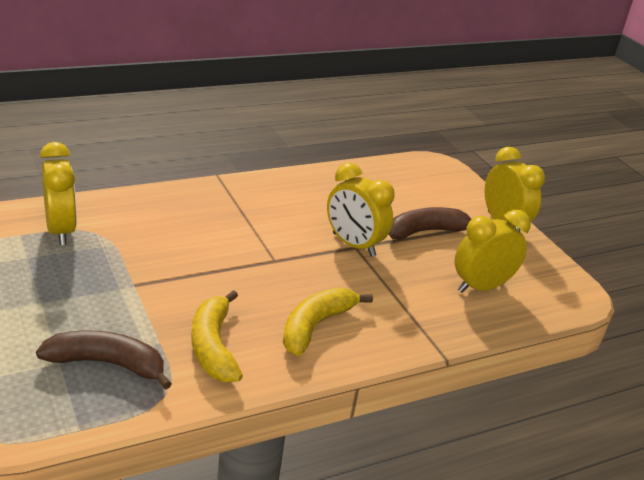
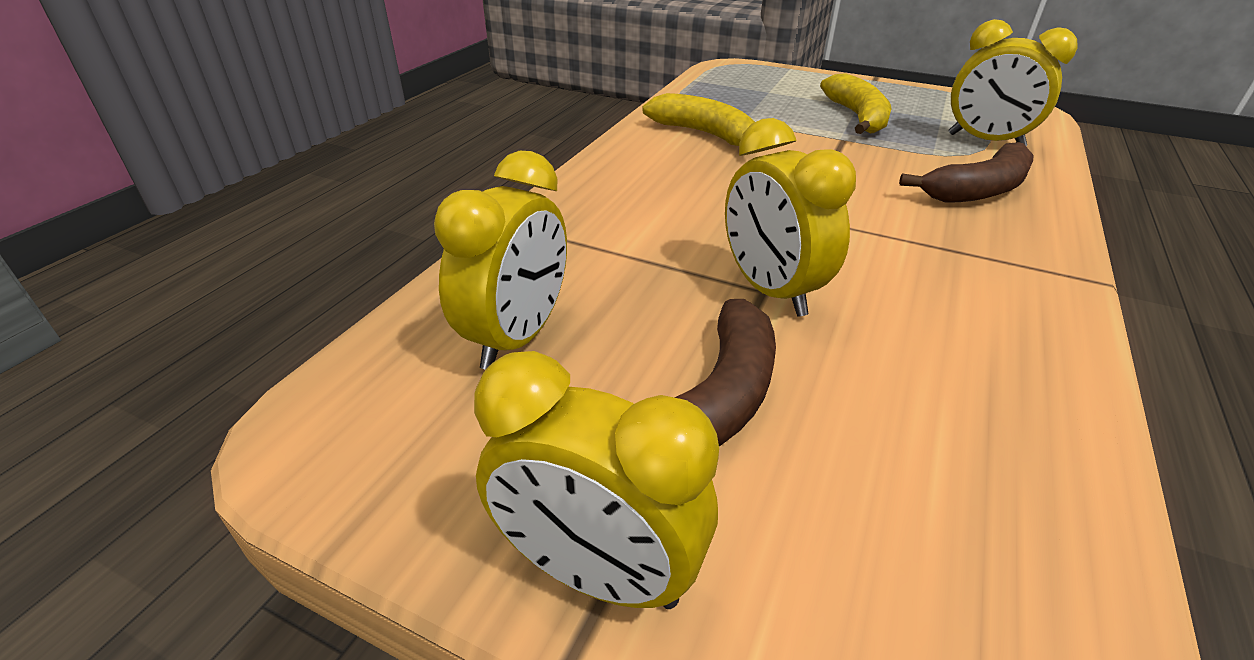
camera: 145 degrees right, 5 degrees up
(107, 364) = (744, 101): brown banana -> brown banana (977, 190)
(315, 326) = (656, 182): yellow banana -> yellow banana (857, 117)
(353, 245) = (770, 290): yellow clock -> yellow clock turned 120 degrees counterclockwise

